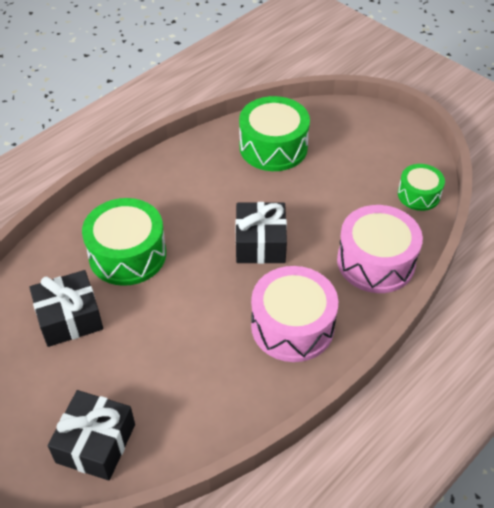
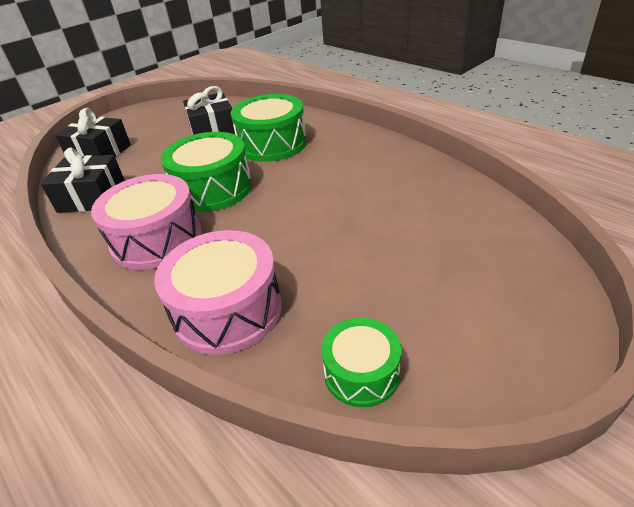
camera: 95 degrees right, 10 degrees down
(260, 243) = (275, 213): black gift -> black gift (92, 197)
(273, 147) = (439, 215): green drum -> green drum (213, 189)

